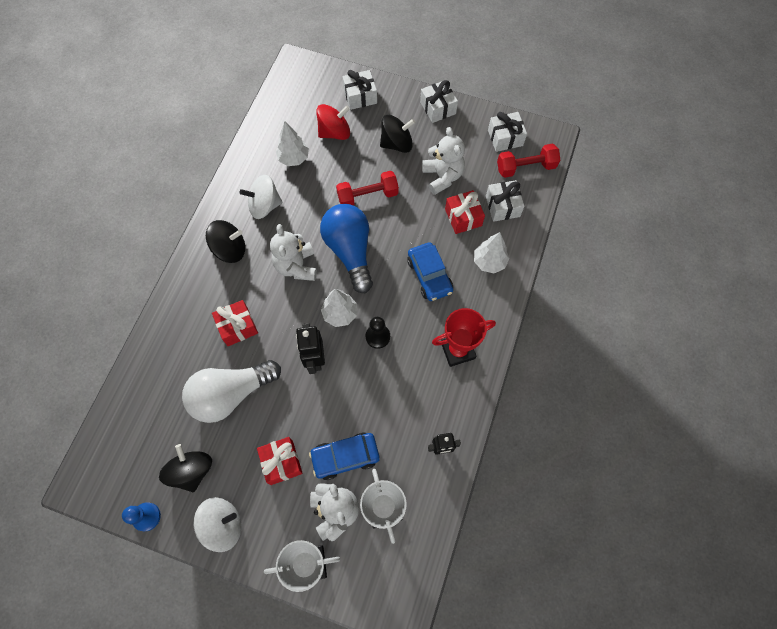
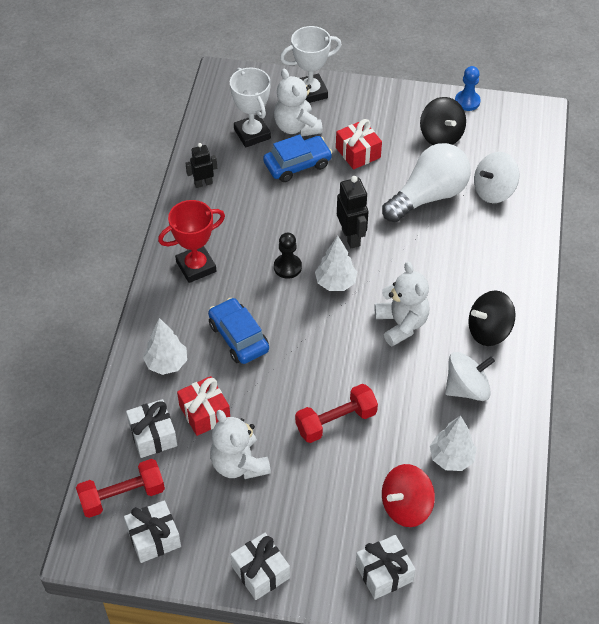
camera: 170 degrees right, 15 degrees down
(223, 525) = (396, 105): white spinning top -> white spinning top (493, 191)
(237, 327) = (446, 254): red gift -> none
(350, 251) = (342, 350): blue light bulb -> none
(396, 144) = (312, 503): black spinning top -> none

